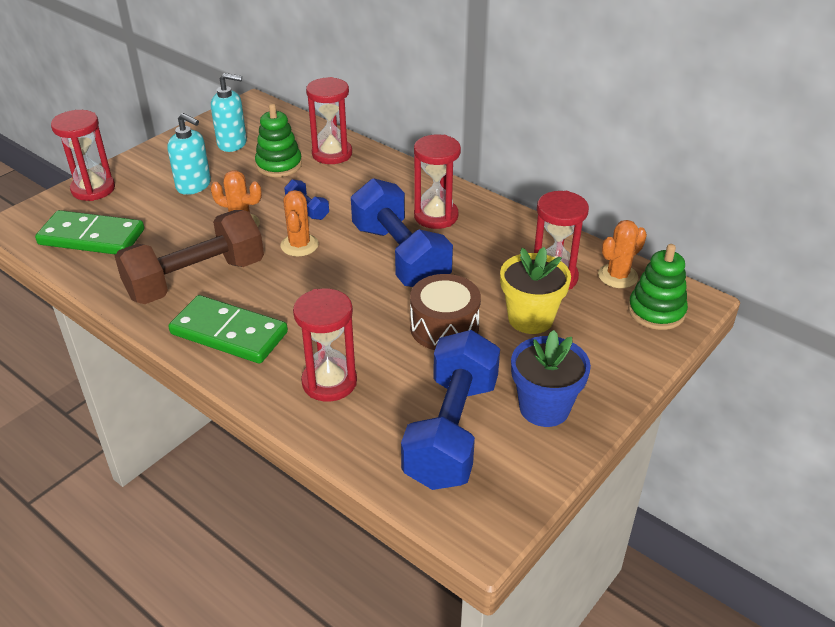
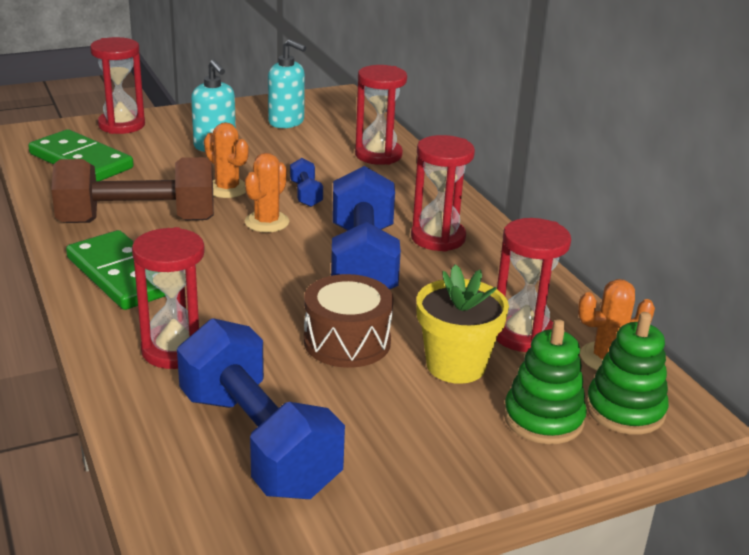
camera: 25 degrees right, 10 degrees down
(279, 165) = (314, 150): green stacking toy -> green stacking toy (543, 419)
(451, 431) = (258, 442): blue dumbbell -> blue dumbbell turned 75 degrees counterclockwise
(544, 408) = (387, 459): blue flower pot -> none

